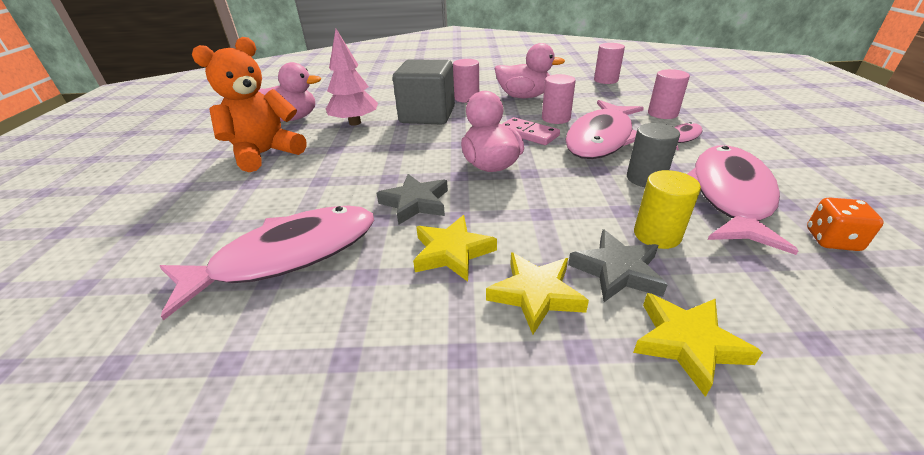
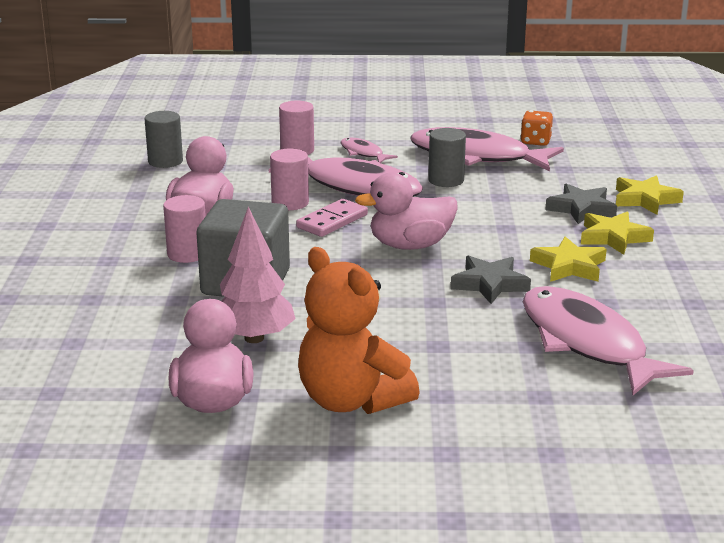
camera: 90 degrees left, 10 degrees down
(606, 80) = (165, 161): pink cylinder -> grey cylinder
(657, 235) = (535, 190): yellow cylinder -> none

